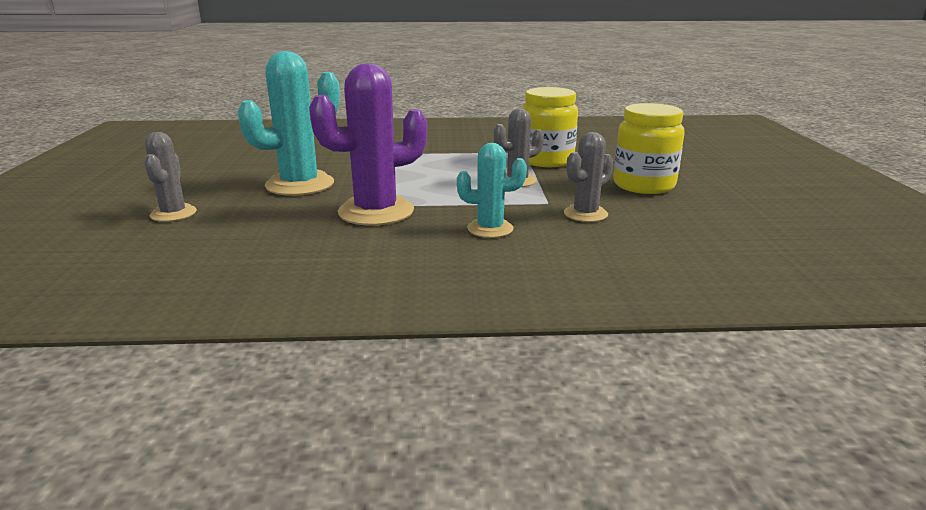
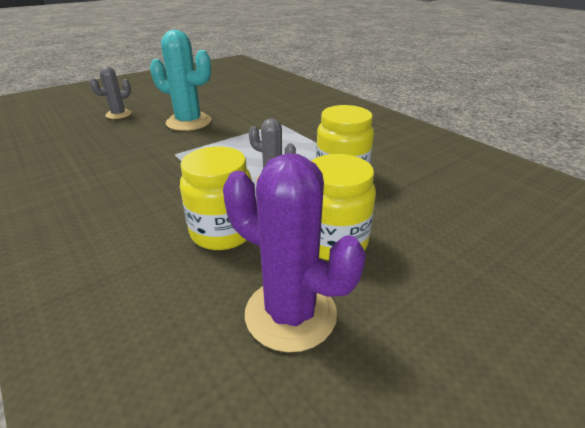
camera: 55 degrees right, 10 degrees up
(376, 212) = (160, 156): purple cactus -> purple cactus (290, 314)
(490, 229) = (157, 202): turquoise cactus -> none
(585, 214) = (222, 232): grey cactus -> yellow jar

